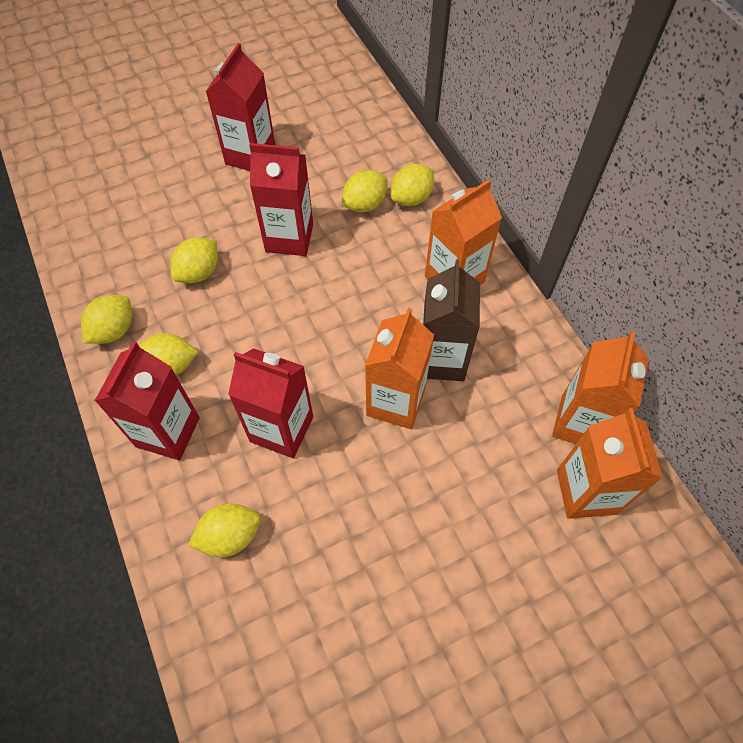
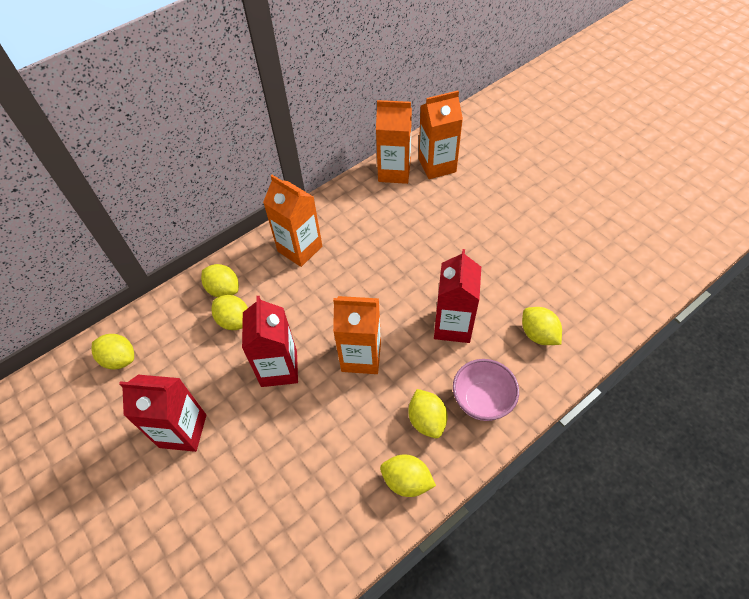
camera: 100 degrees left, 5 degrees down
(168, 432) = (482, 400): red carton -> pink bowl
(199, 272) = (330, 430): yellow lemon -> yellow lemon (119, 359)
(395, 402) = (410, 264): orange carton -> orange carton (361, 356)
(441, 359) = (369, 245): brown carton -> none

